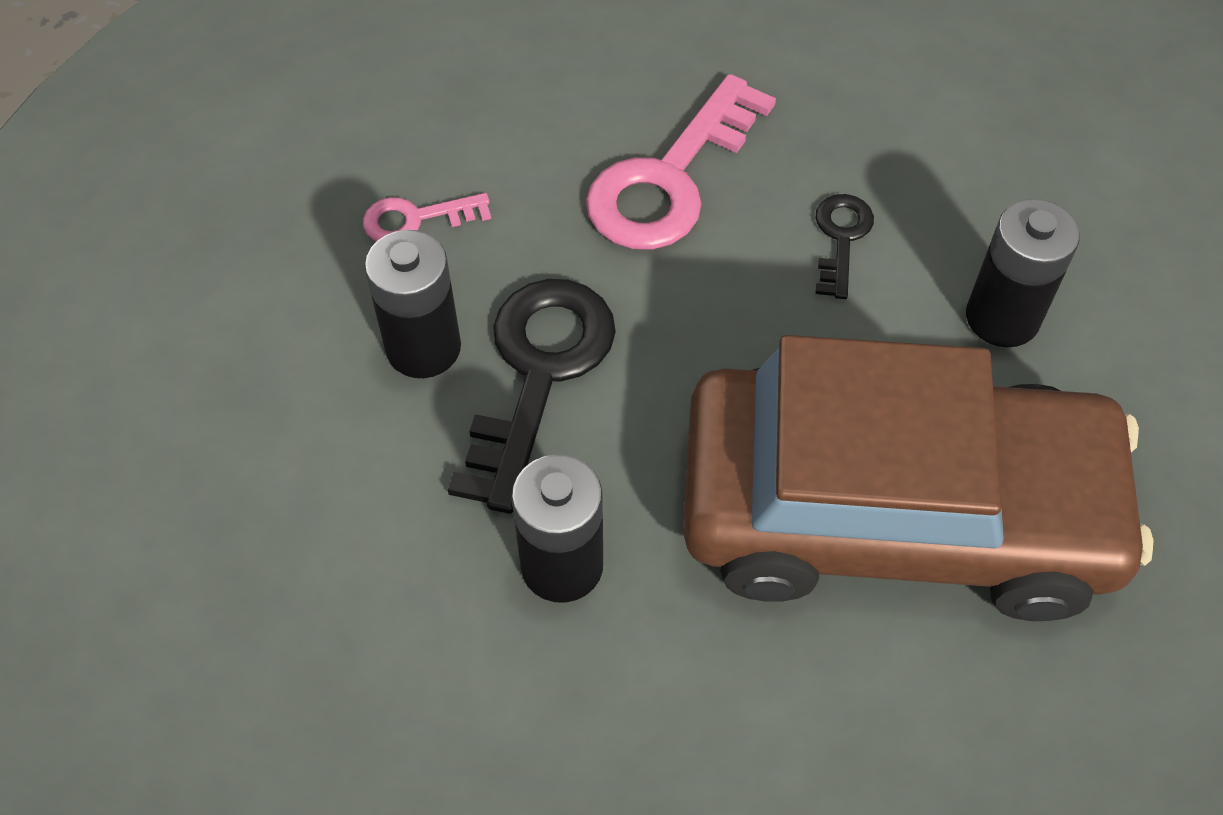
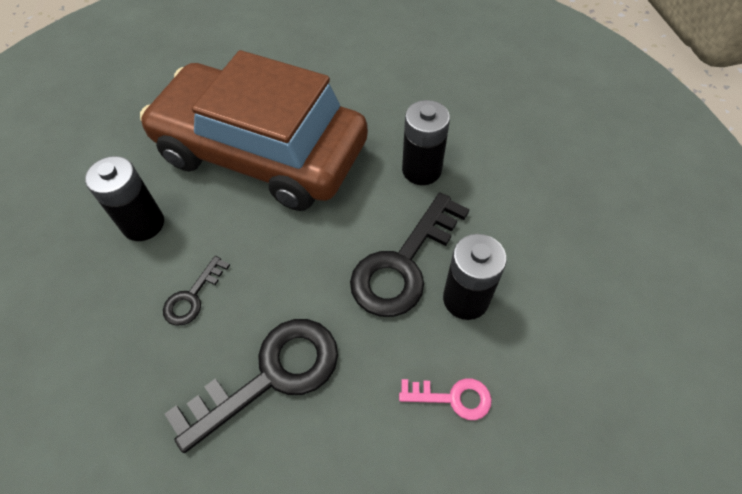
camera: 160 degrees left, 0 degrees up
(670, 178) = (270, 376): pink key -> black key

